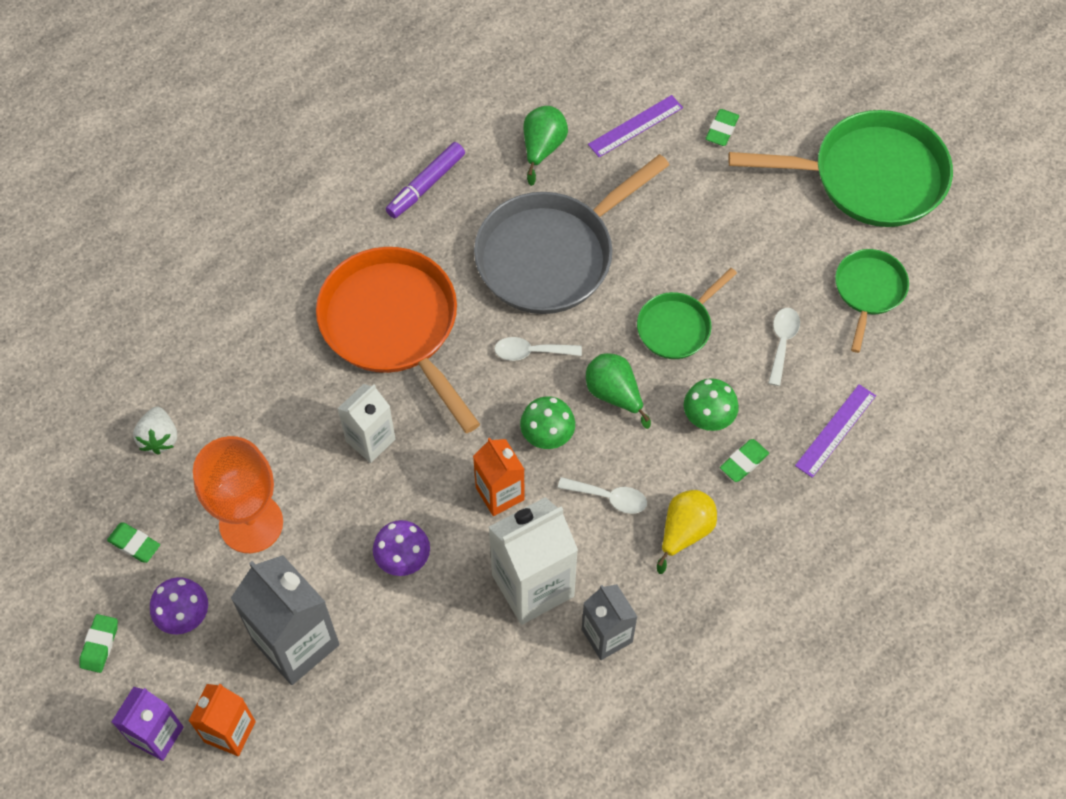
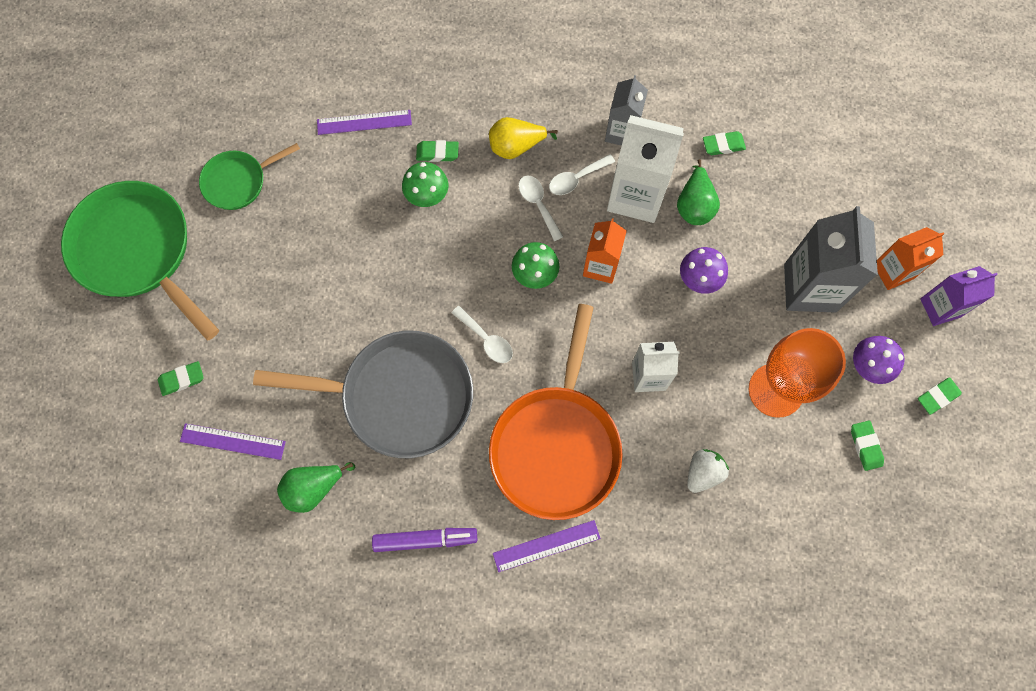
camera: 135 degrees left, 10 degrees up
(159, 438) = (790, 511): white strawberry -> white strawberry (703, 473)
(332, 255) = (546, 545): none -> purple ruler
(501, 713) = (723, 145): none -> green eraser
(614, 394) = (465, 263): green pear -> green pear (694, 205)
(677, 326) = (377, 269): green pan -> none
(782, 342) = (328, 199): white spoon -> white spoon (576, 179)

